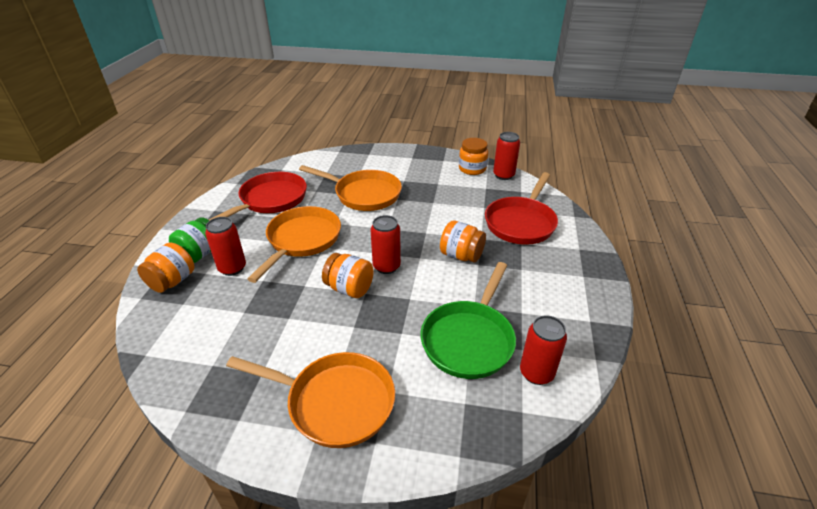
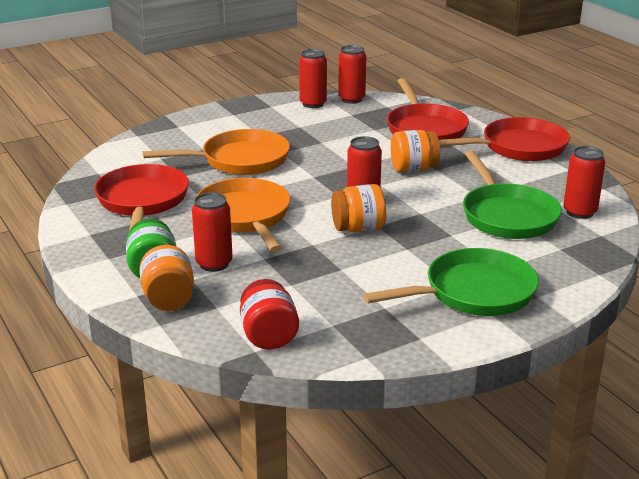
camera: 40 degrees left, 10 degrees down
(169, 347) = (268, 336): none -> red jar
(335, 402) = (473, 293): orange pan -> green pan
(472, 169) = (313, 104): orange jar -> red can
(574, 275) = (518, 147): none -> red pan

